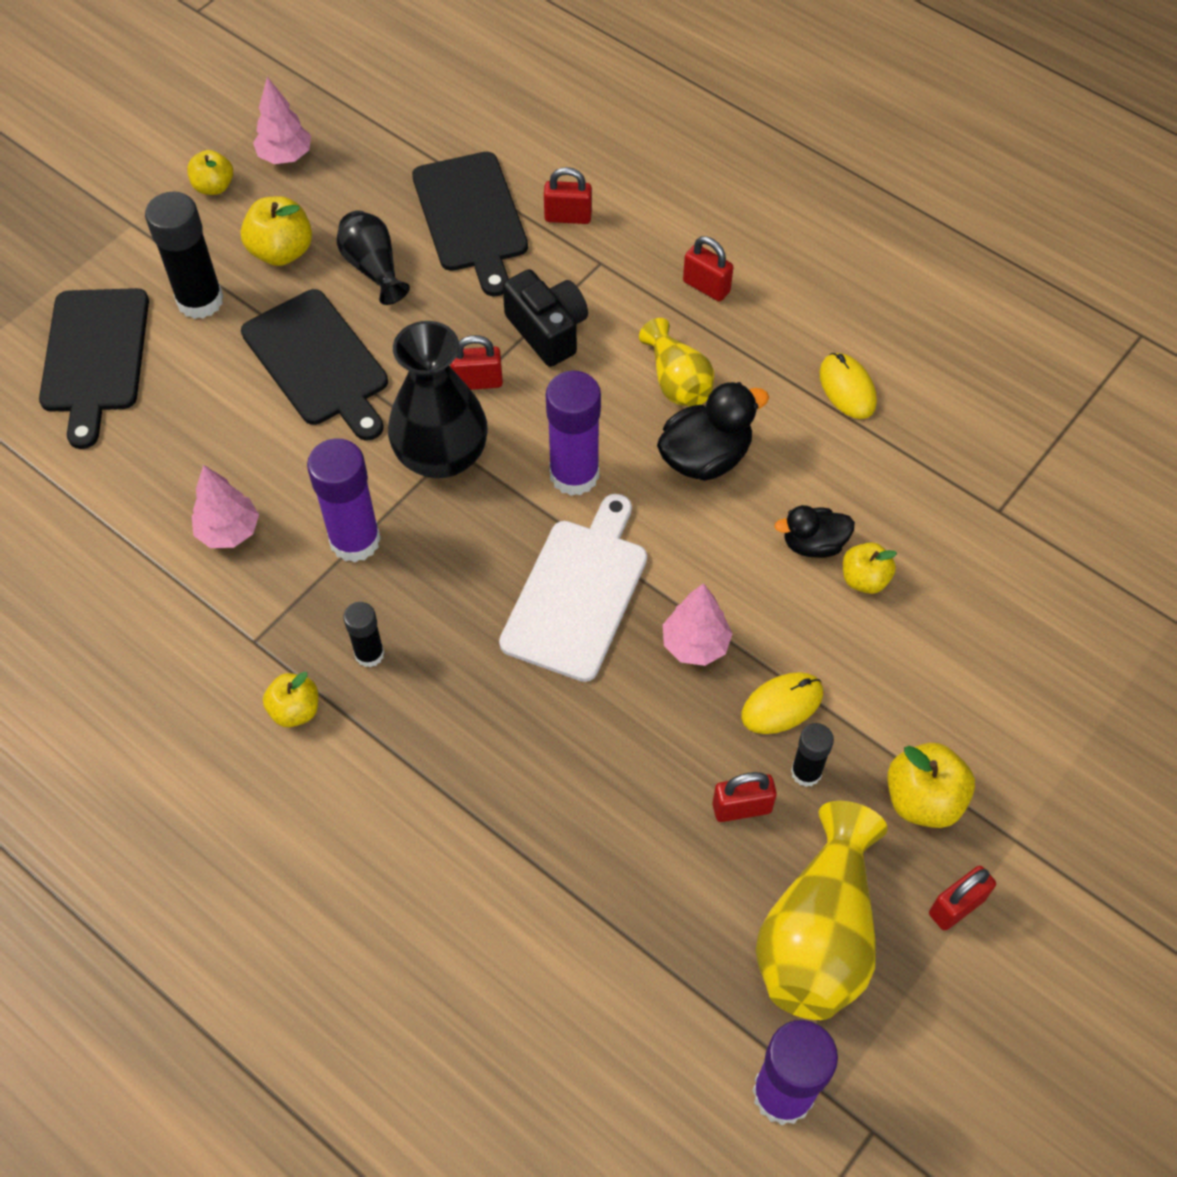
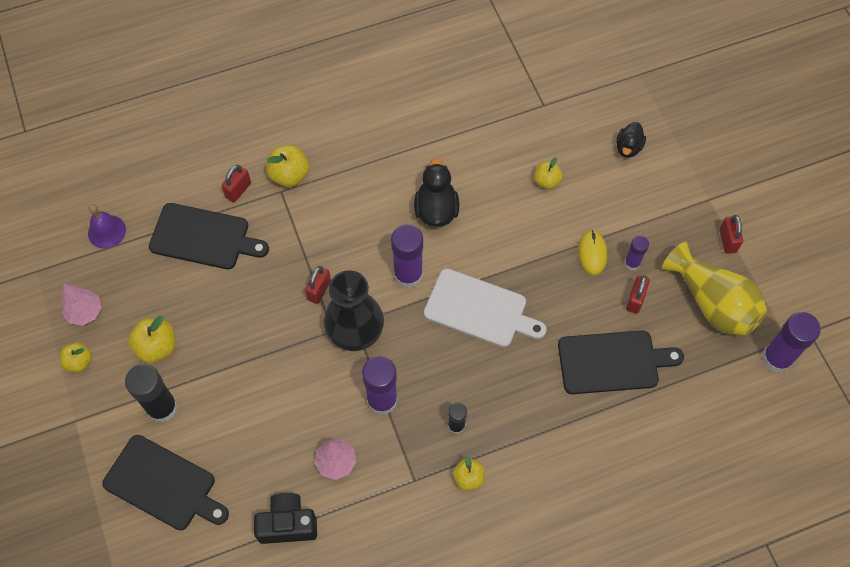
camera: 60 degrees left, 5 degrees up
(318, 362) = (251, 364): black cutting board -> black cutting board (612, 362)
(373, 268) = (204, 304): black vase -> none
(411, 118) = (107, 231): none -> purple bell
(548, 331) = (308, 239): black camera -> black camera (287, 524)
(577, 593) = (479, 309): white cutting board -> white cutting board turned 150 degrees clockwise
(677, 381) = (382, 197): yellow vase -> none
(695, 645) = (539, 272): pink tree -> none
(706, 287) = (331, 151): red padlock -> none
(806, 772) = (632, 263): black glue stick -> purple glue stick
(813, 544) = (514, 191): black duck -> black duck (628, 147)
(847, 388) = (436, 126): yellow mouse -> none
(923, 799) = (671, 224): yellow apple -> yellow apple (289, 175)

